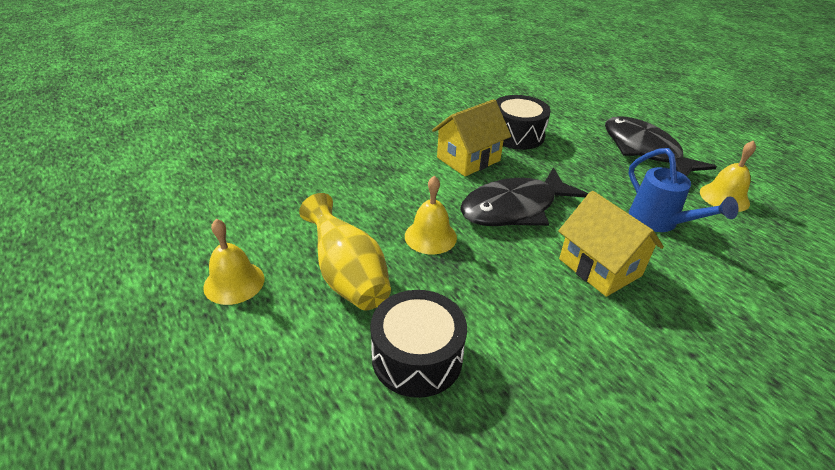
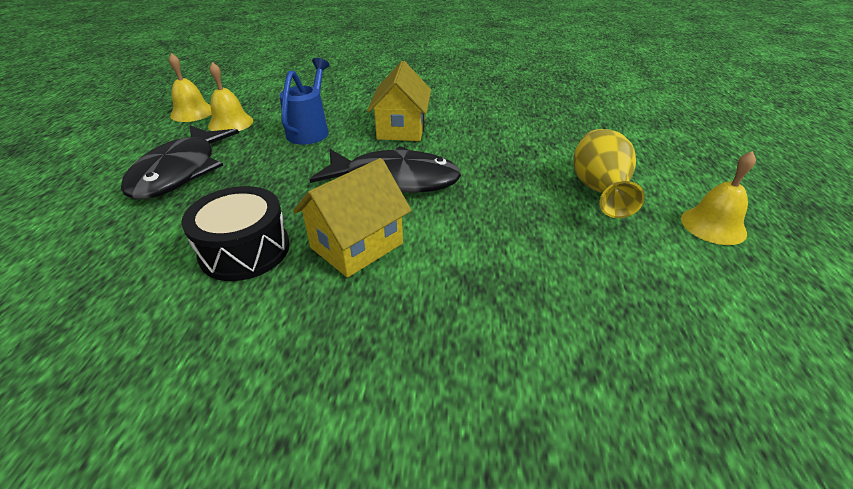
camera: 140 degrees left, 0 degrees up
(417, 357) = (576, 138): black drum -> none
(430, 236) = (499, 190): yellow bell -> yellow bell (192, 112)
(468, 159) = (357, 245): yellow house -> yellow house turned 45 degrees counterclockwise

